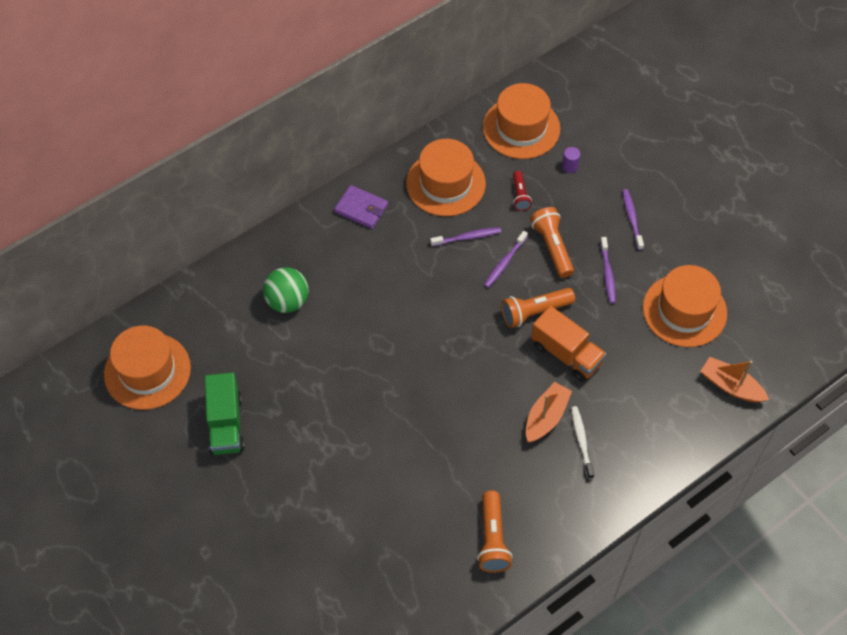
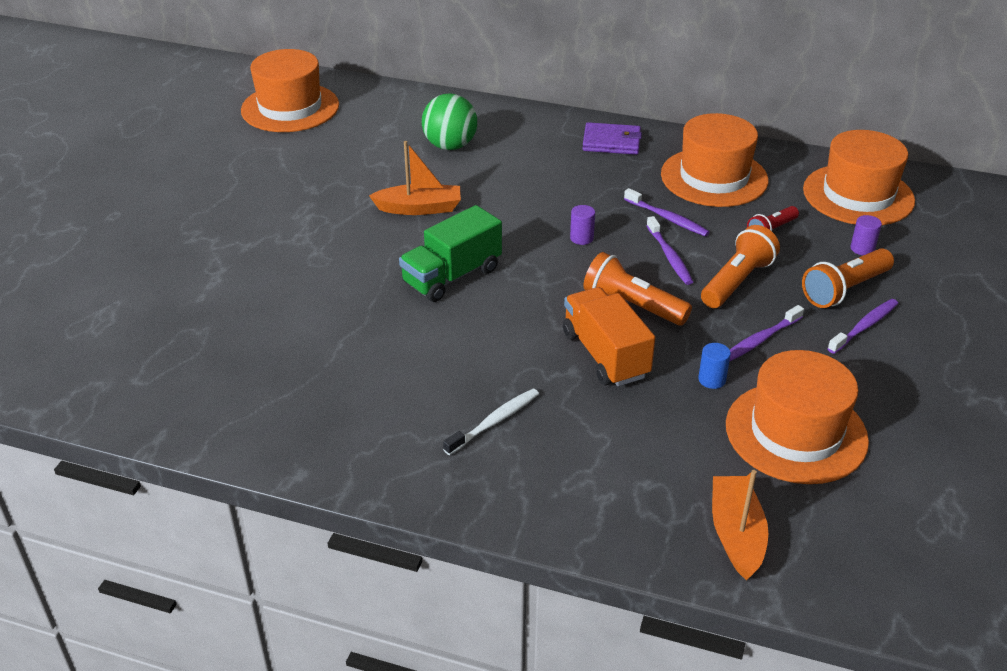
camera: 55 degrees right, 20 degrees down
(226, 424) = (272, 169): green truck -> green truck (452, 276)
(361, 208) = (611, 142): purple wallet -> purple wallet turned 75 degrees counterclockwise
(452, 294) = (581, 238): none -> purple cylinder
(492, 539) = (284, 404): orange flashlight -> orange flashlight (844, 290)
(504, 263) = (669, 256): purple toothbrush -> purple toothbrush turned 105 degrees counterclockwise
(546, 417) = (497, 376): orange boat -> orange boat (419, 208)
(566, 354) = (605, 355): orange truck -> orange truck turned 150 degrees clockwise
(621, 318) = (712, 380): none -> blue cylinder

